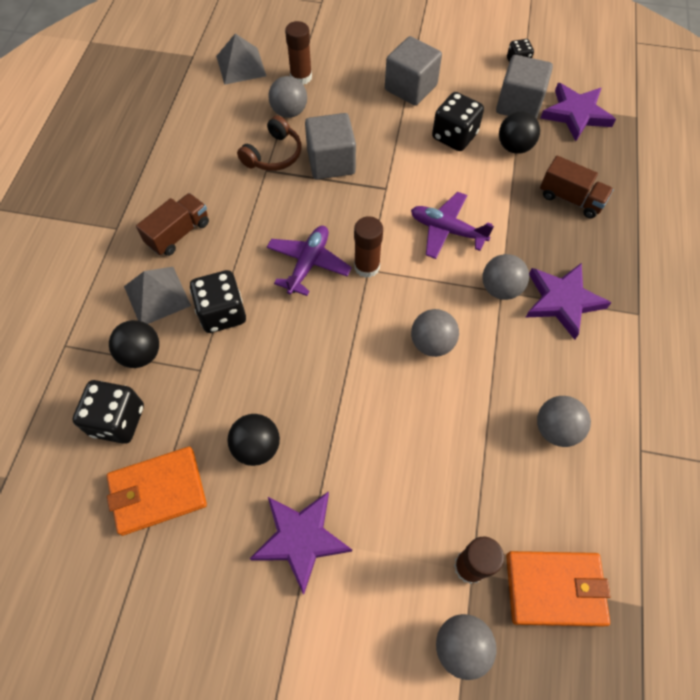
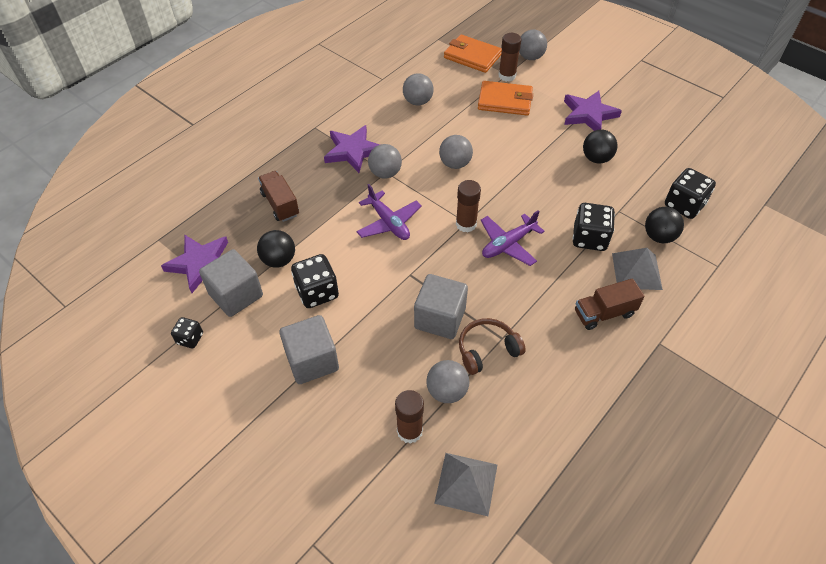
camera: 150 degrees left, 10 degrees down
(158, 492) = (665, 162): orange wallet -> orange wallet (505, 101)

